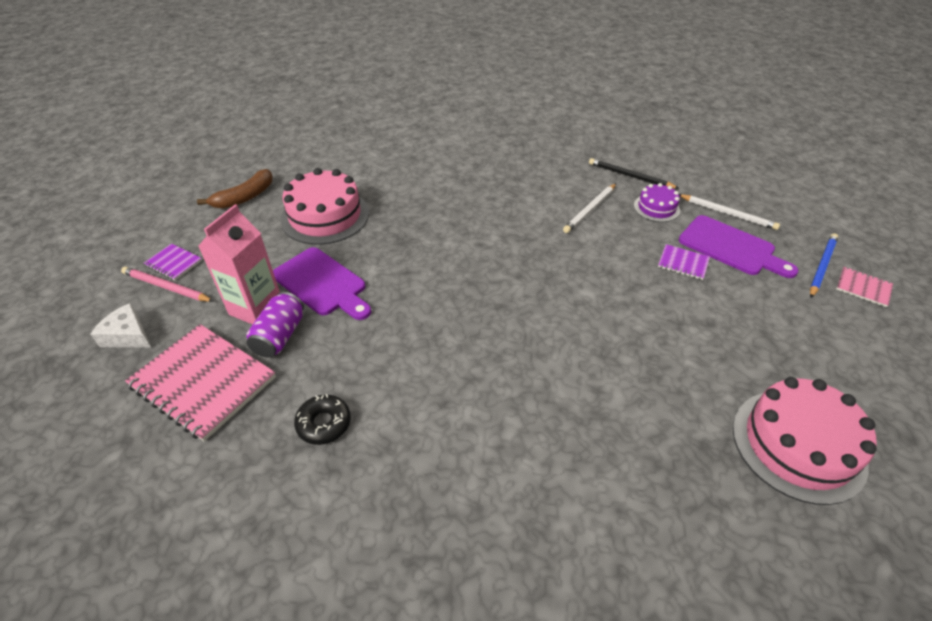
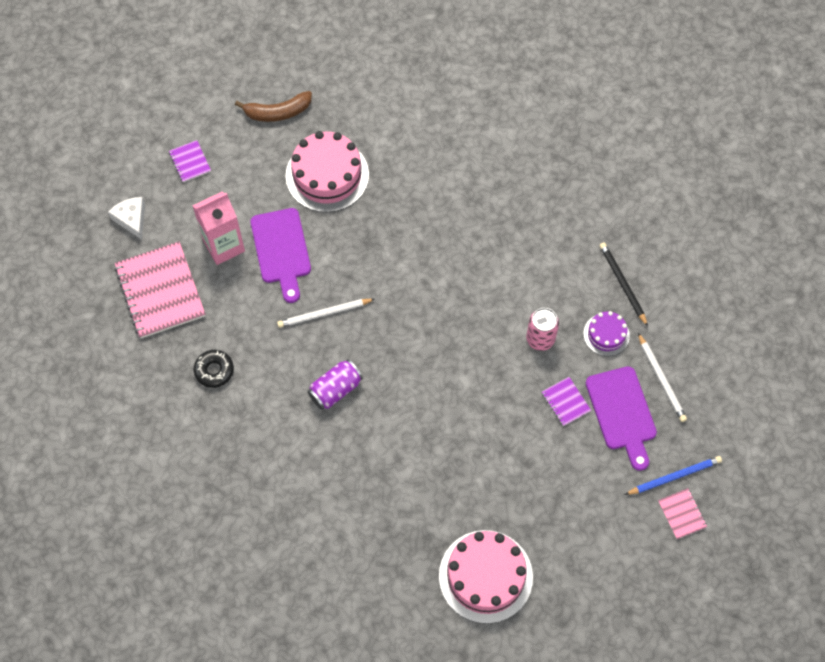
camera: 35 degrees right, 20 degrees up
(166, 287) = (174, 186): pink pencil -> none
(280, 336) = (226, 282): purple can -> purple can (335, 389)
(590, 210) = (547, 301): white pencil -> white pencil (324, 314)
(613, 234) = (540, 339): none -> pink can

